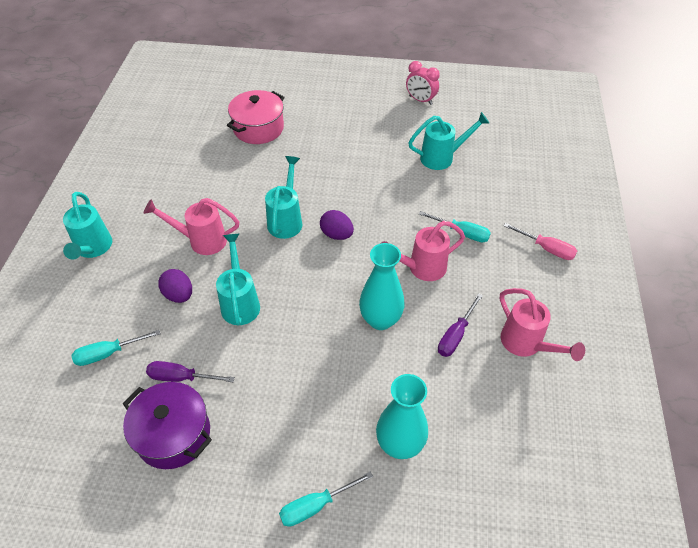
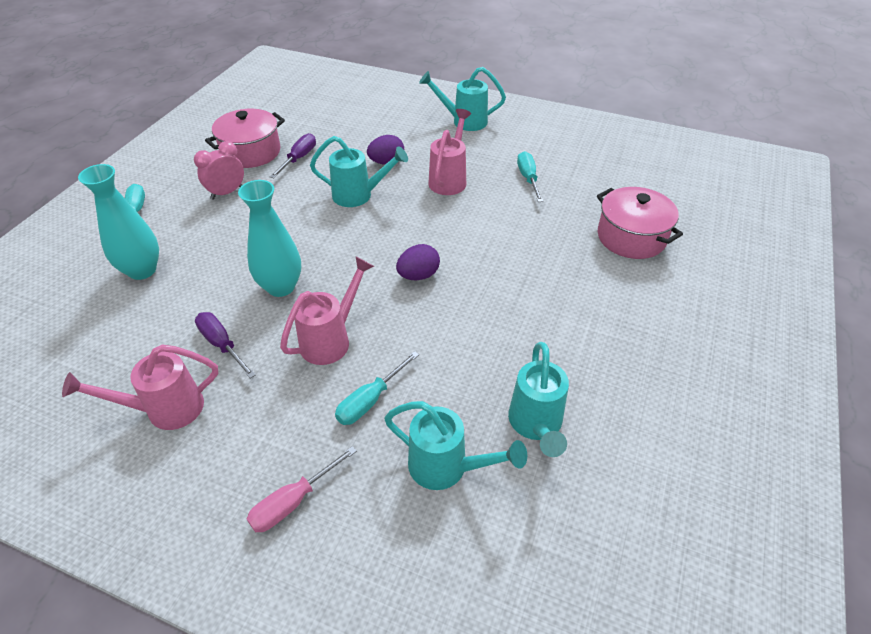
camera: 105 degrees right, 5 degrees down
(108, 353) = (345, 127): turquoise screwdriver -> turquoise screwdriver (528, 178)
(173, 434) = (251, 152): purple pot -> pink pot
(286, 219) = (458, 239): turquoise watering can -> turquoise watering can (447, 468)
(420, 100) = (697, 438): pink clock -> pink clock (227, 193)
(421, 268) = (331, 339): pink watering can -> pink watering can turned 45 degrees clockwise

